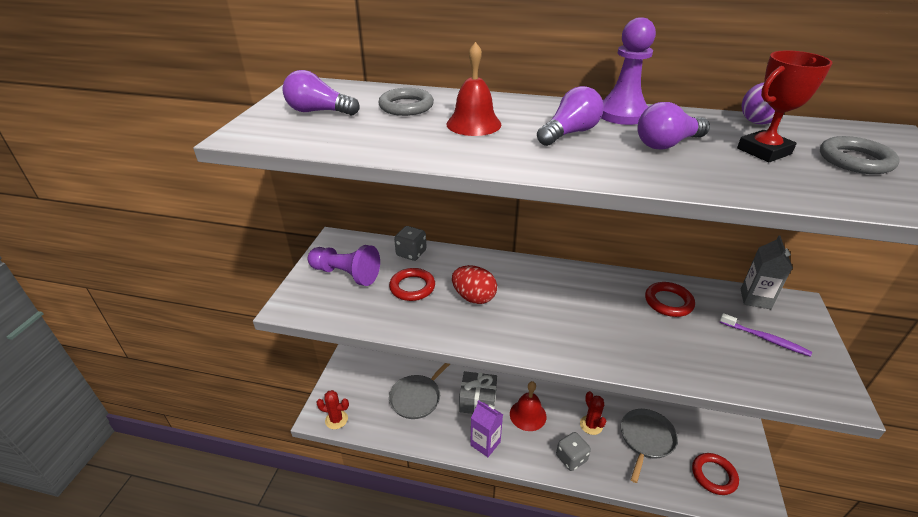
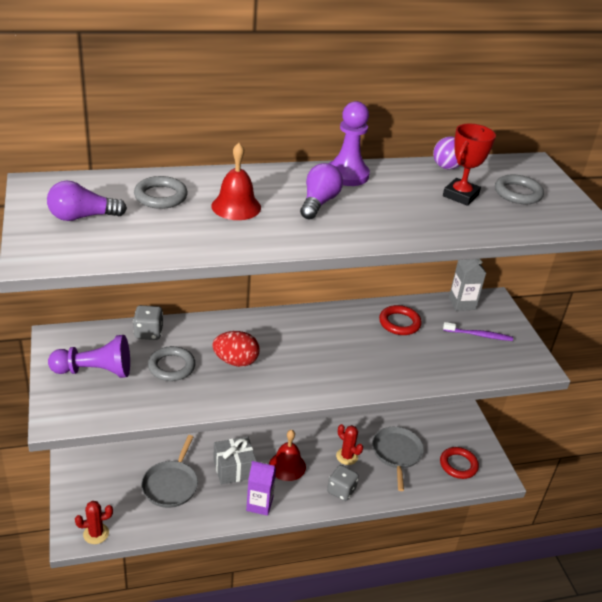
camera: 30 degrees left, 0 degrees up
(412, 287) = (171, 366): red ring -> grey ring
(667, 144) = (394, 201): purple light bulb -> none

